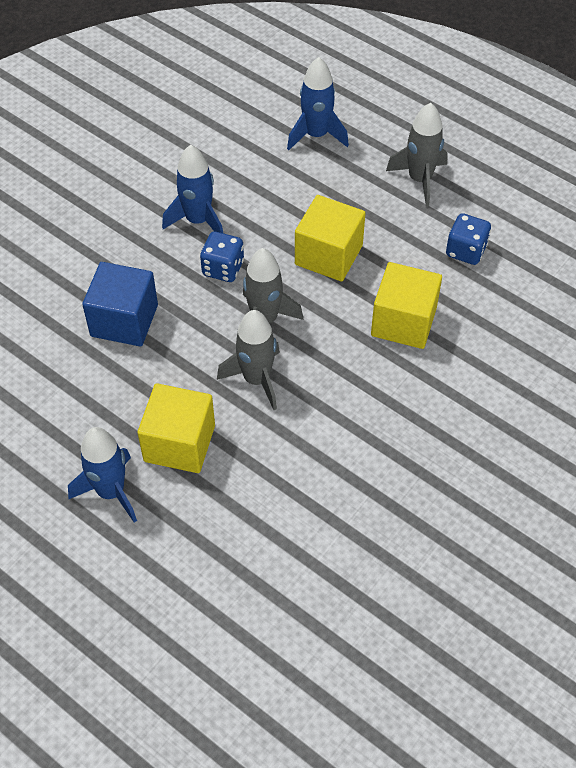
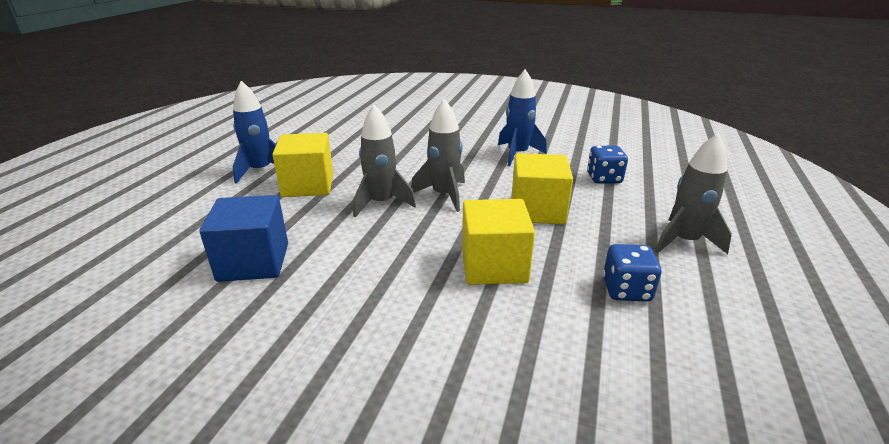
camera: 70 degrees right, 25 degrees down
(124, 320) = (408, 148): blue cube -> blue cube (253, 262)
(223, 268) = (481, 171): blue dice -> blue dice (604, 178)
(316, 135) = (660, 181): blue rocket -> none

